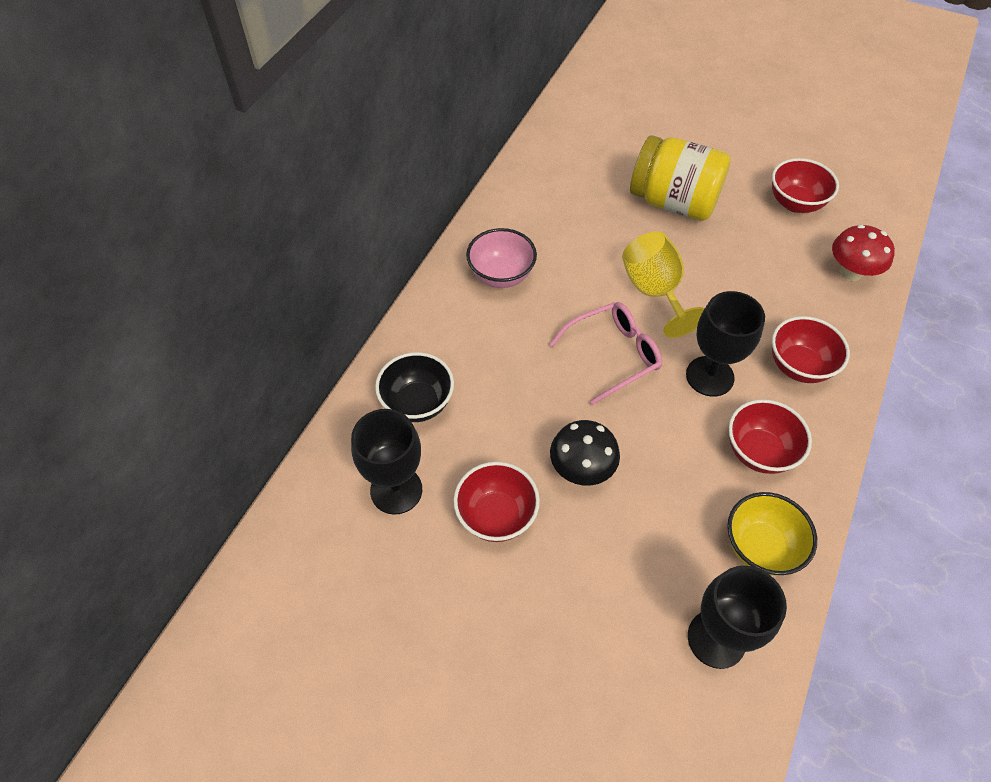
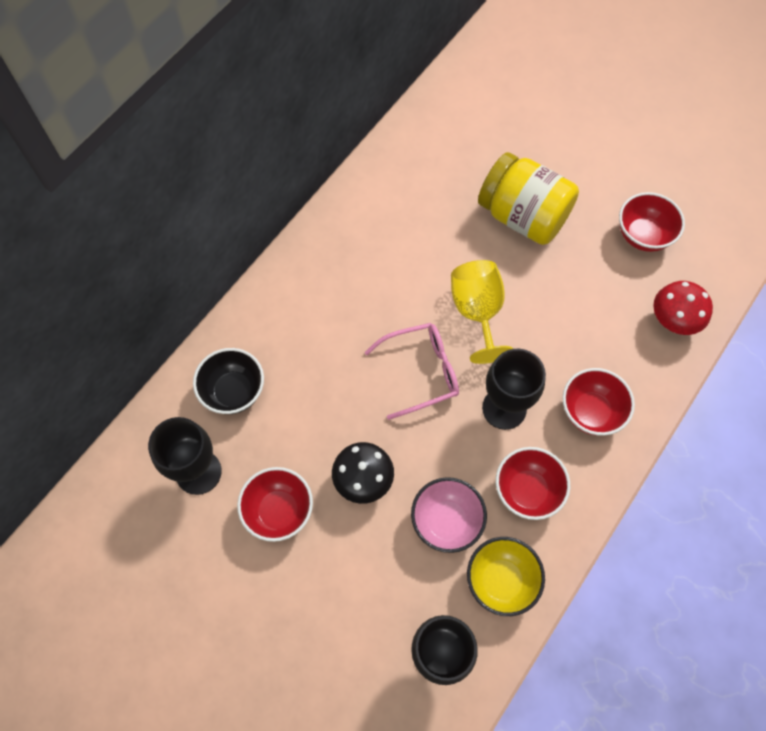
camera: 10 degrees right, 10 degrees up
(501, 275) = (338, 272): pink bowl -> pink bowl (446, 521)

